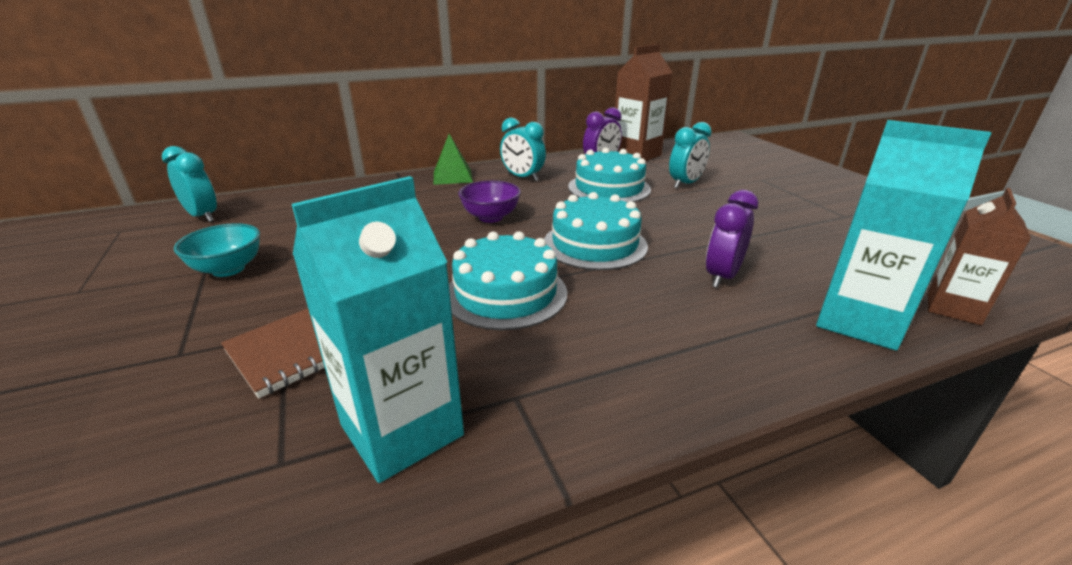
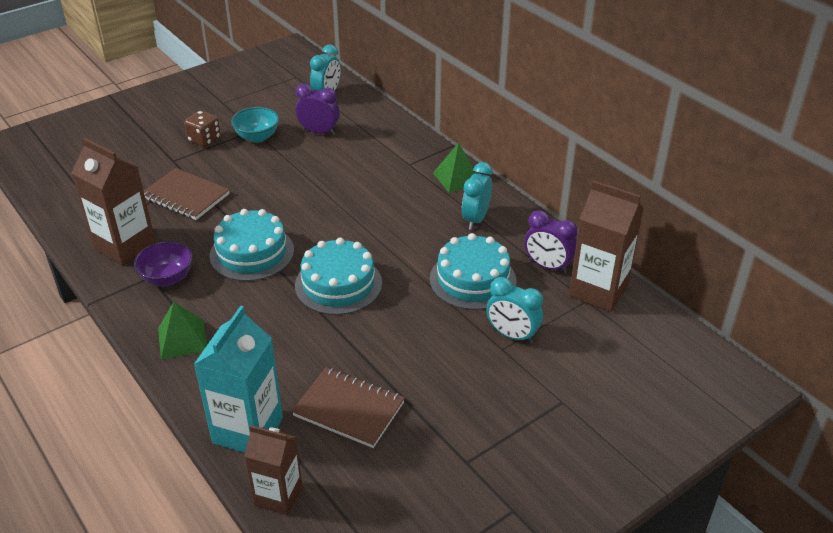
camera: 75 degrees right, 10 degrees up
(163, 316) = (204, 140): none -> brown dice
(402, 430) = (125, 246): turquoise carton -> brown carton
(490, 217) = (372, 220): purple bowl -> purple bowl (167, 278)
(686, 367) = (182, 339): none -> green pyramid
(722, 276) = (300, 358): purple clock -> purple clock (319, 132)
(798, 257) = (349, 409): none -> brown notebook

